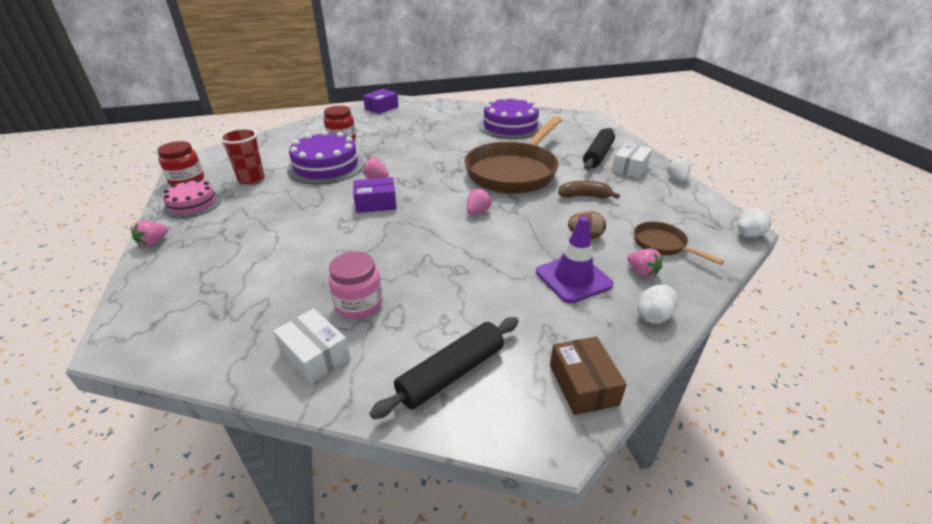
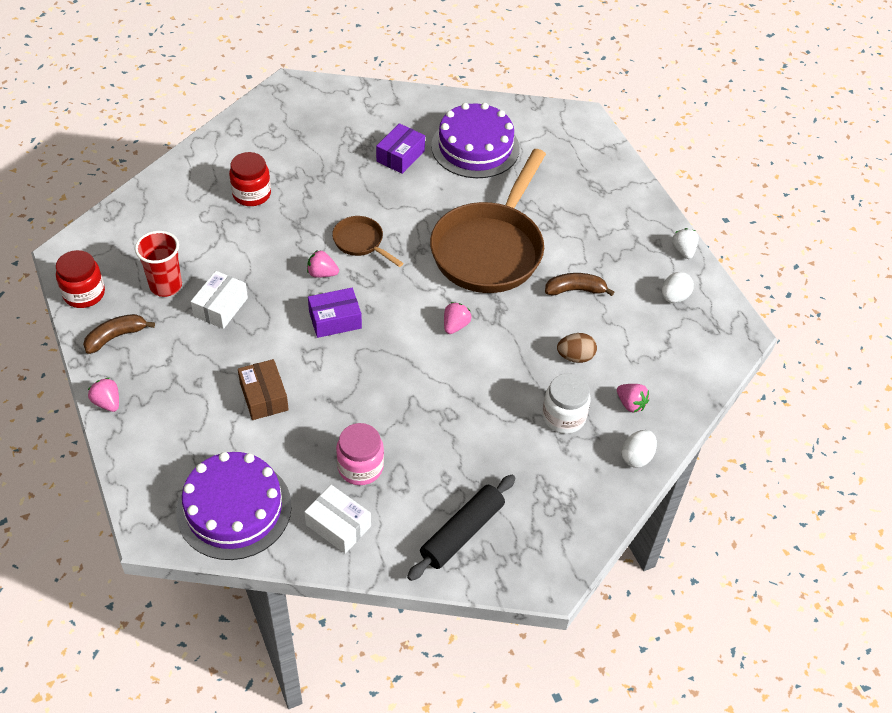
camera: 10 degrees left, 15 degrees up
(154, 243) = (107, 402): pink strawberry -> pink strawberry turned 120 degrees clockwise
(192, 204) = (116, 337): pink cake -> brown banana
(326, 166) = (251, 253): purple cake -> purple cake (234, 509)
(381, 108) = (283, 109): purple box -> purple box (400, 156)
(573, 278) = (563, 417): purple traffic cone -> white jar
(583, 384) = (573, 533): brown box -> brown box (264, 396)
(598, 155) = (592, 208): black rolling pin -> none
(630, 168) = (630, 232): white box -> white box (220, 307)
(662, 245) = (655, 363): brown pan -> brown pan (361, 242)
(748, 235) = (745, 342): white egg -> white egg (674, 297)

